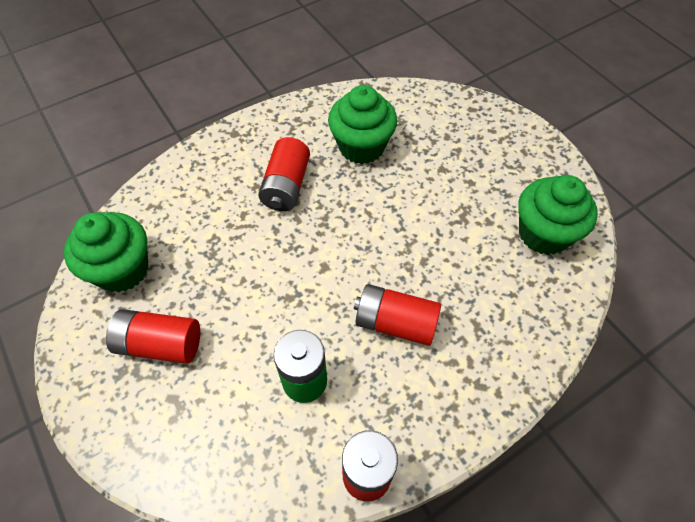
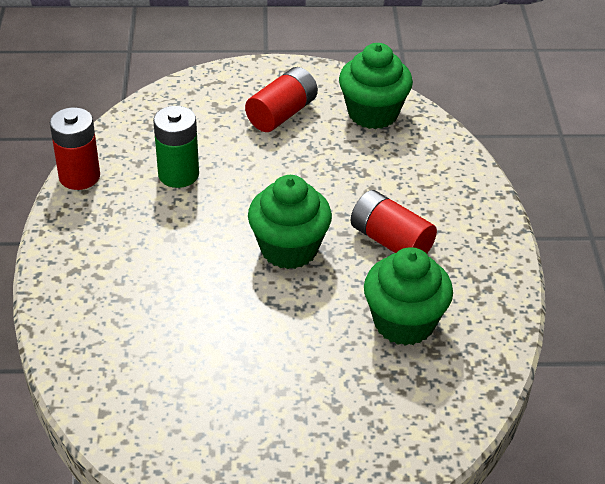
camera: 120 degrees right, 15 degrees down
(395, 323) = (176, 247): red battery -> none
(543, 233) = (163, 412): green cupcake -> green cupcake (289, 249)

